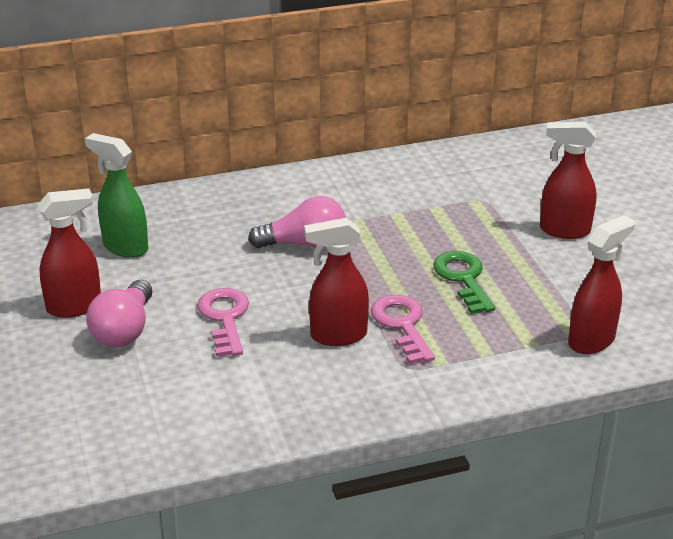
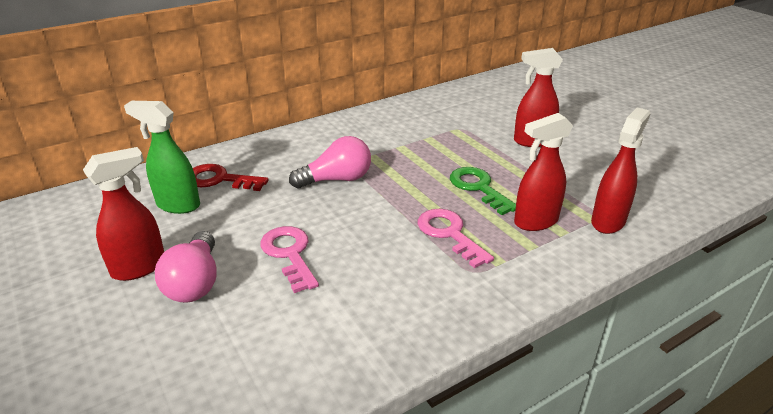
camera: 15 degrees left, 0 degrees up
(176, 224) = (219, 179): none -> red key
(338, 336) = (398, 253): red spray bottle -> red spray bottle (535, 222)

